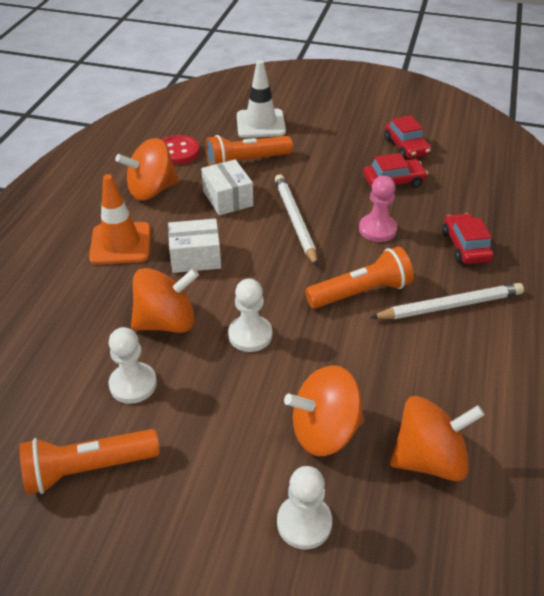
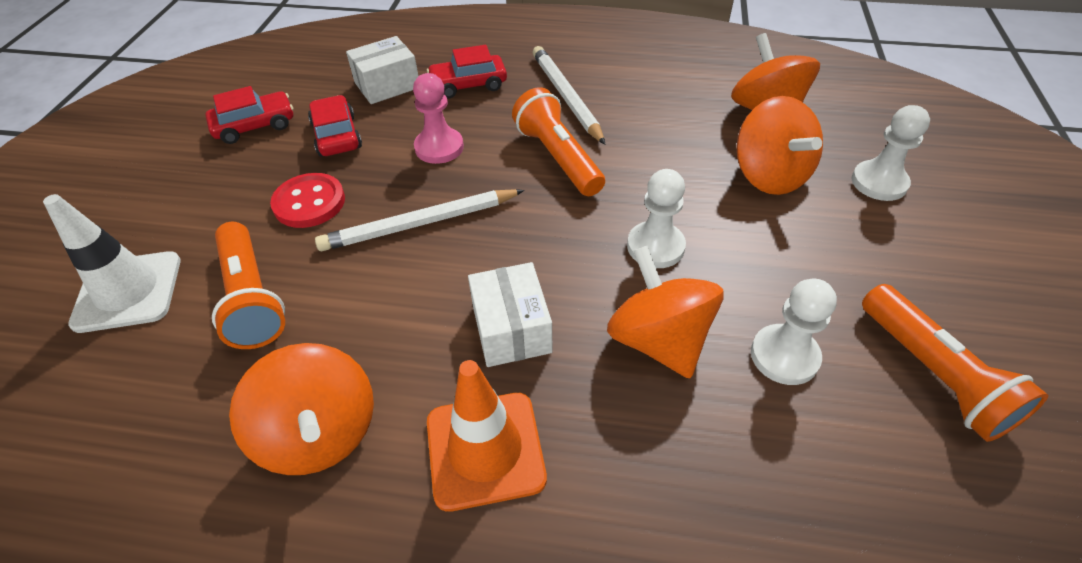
camera: 95 degrees left, 5 degrees up
(177, 152) = (187, 414): red button -> red button (309, 203)
(228, 198) = (358, 309): white box -> white box (387, 85)

